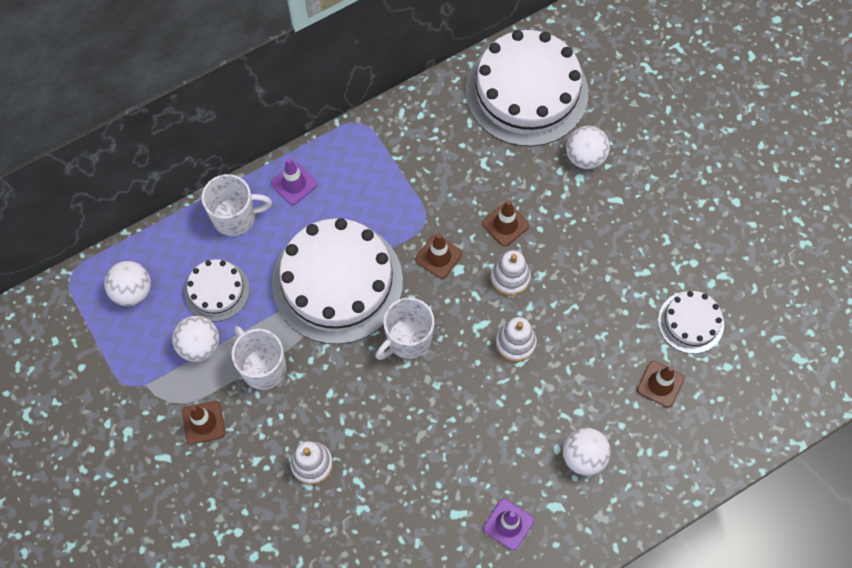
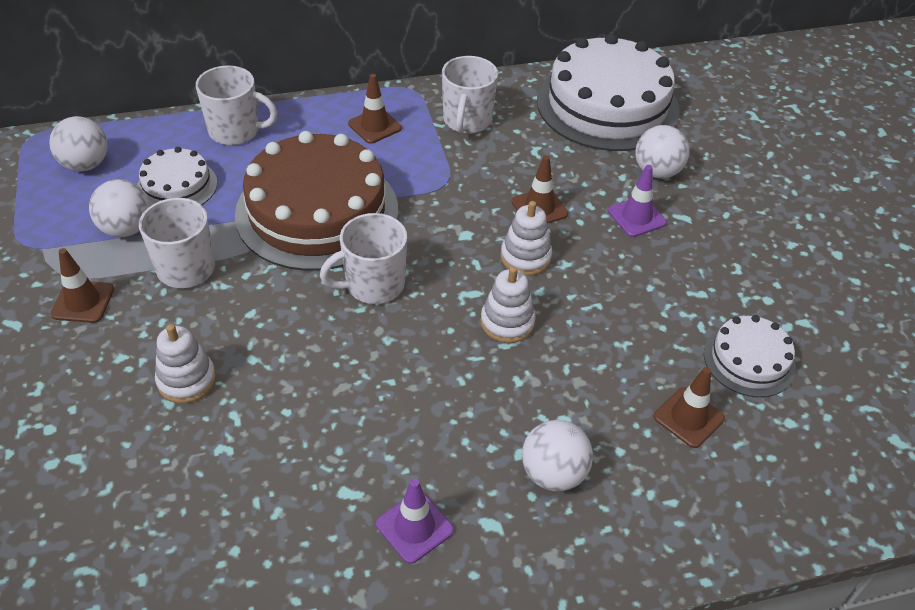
camera: 15 degrees right, 20 degrees down
(294, 184) = (314, 119): purple traffic cone -> purple traffic cone (636, 217)
(337, 282) = (317, 211): white cake -> brown cake
(418, 146) = (467, 121): none -> white mug
(438, 256) = (447, 217): brown traffic cone -> brown traffic cone (375, 126)

